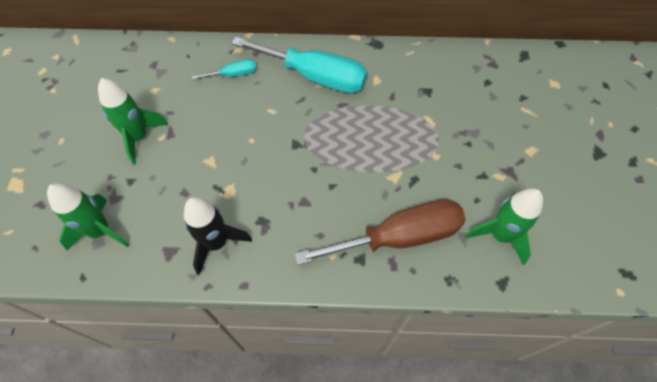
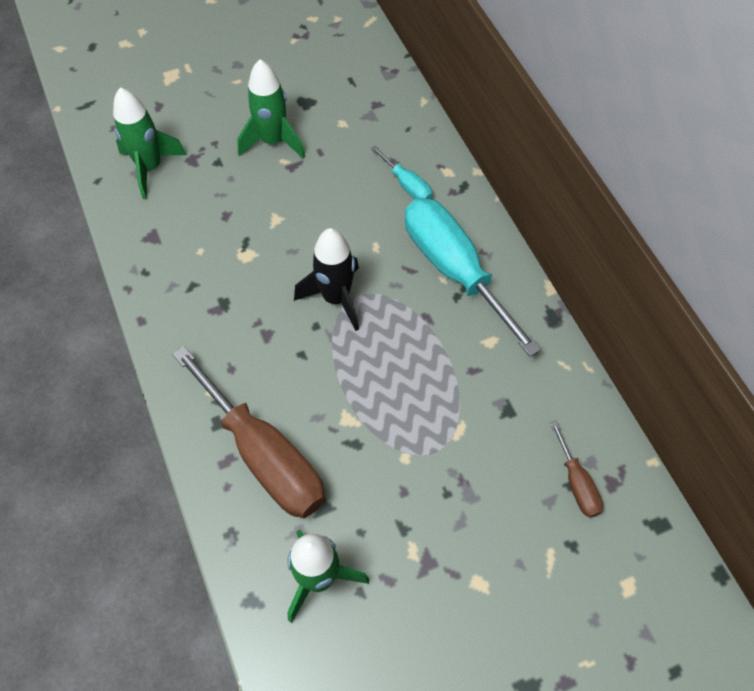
camera: 65 degrees right, 0 degrees up
(216, 243) = (178, 273): black rocket -> black rocket (336, 298)
(315, 76) = (454, 269): turquoise screwdriver -> turquoise screwdriver turned 150 degrees clockwise
(487, 79) = (576, 483): none -> brown screwdriver

